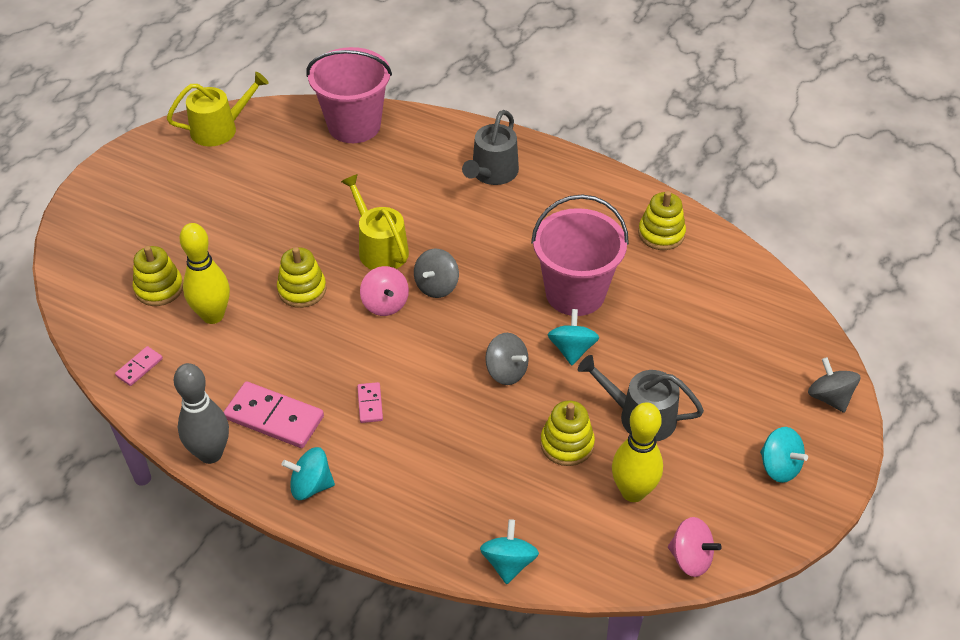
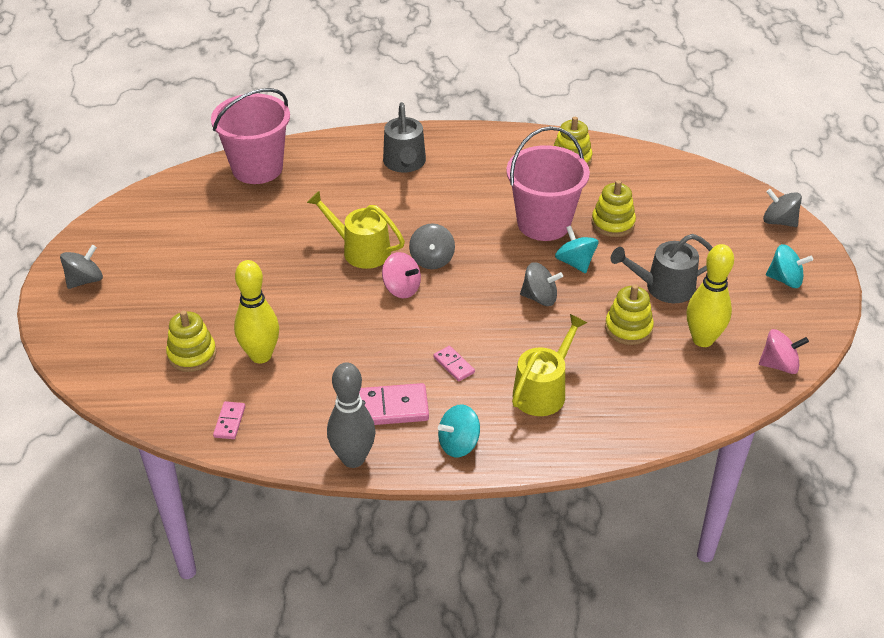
camera: 30 degrees left, 5 degrees down
(130, 178) = (85, 280): none -> grey spinning top
(219, 129) = (136, 212): yellow watering can -> yellow watering can (543, 391)
(302, 290) = (322, 305): yellow stacking toy -> yellow stacking toy (613, 223)
(508, 563) = (657, 427): turquoise spinning top -> none

